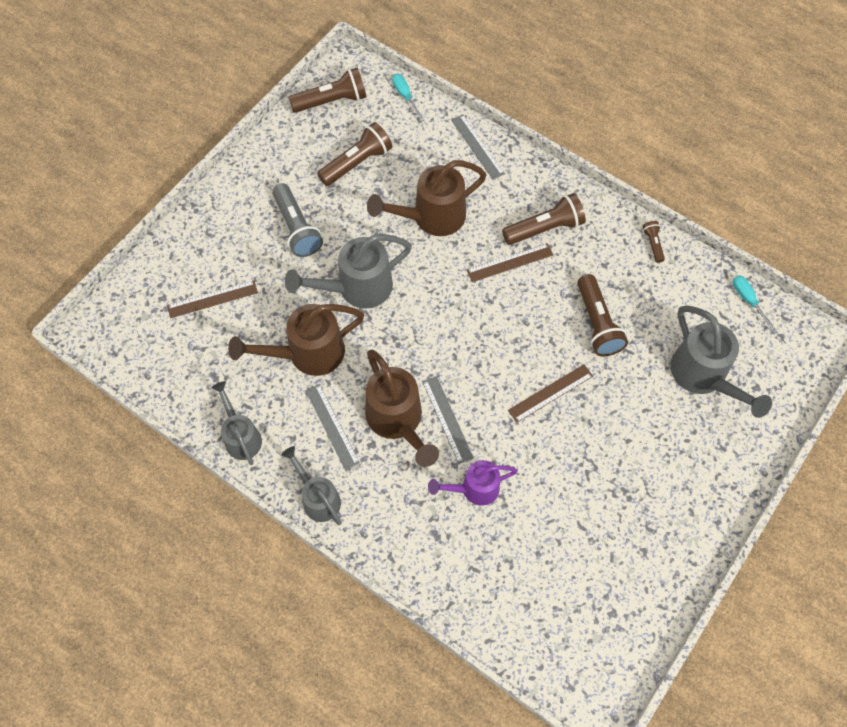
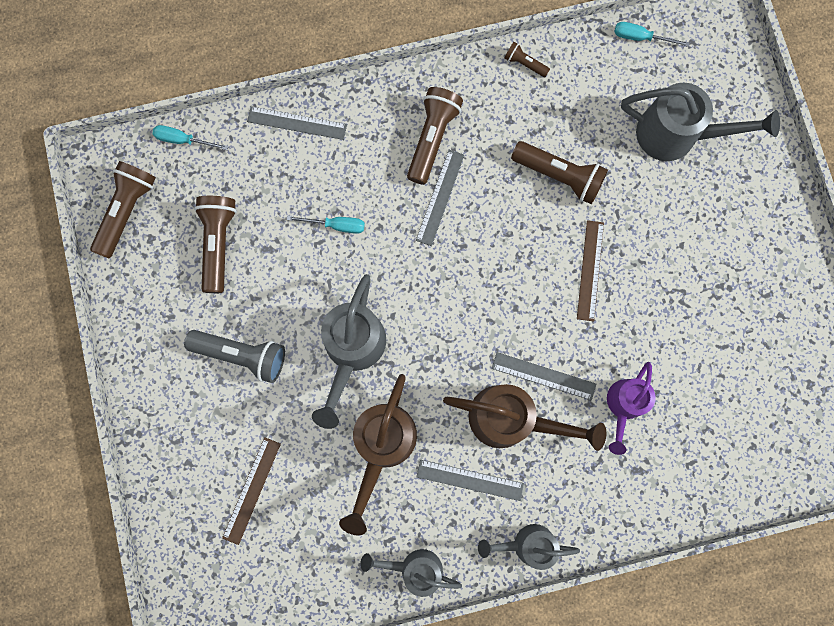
camera: 50 degrees left, 15 degrees up
(432, 217) = (336, 225): brown watering can -> turquoise screwdriver
(510, 262) = (440, 197): brown ruler -> grey ruler

